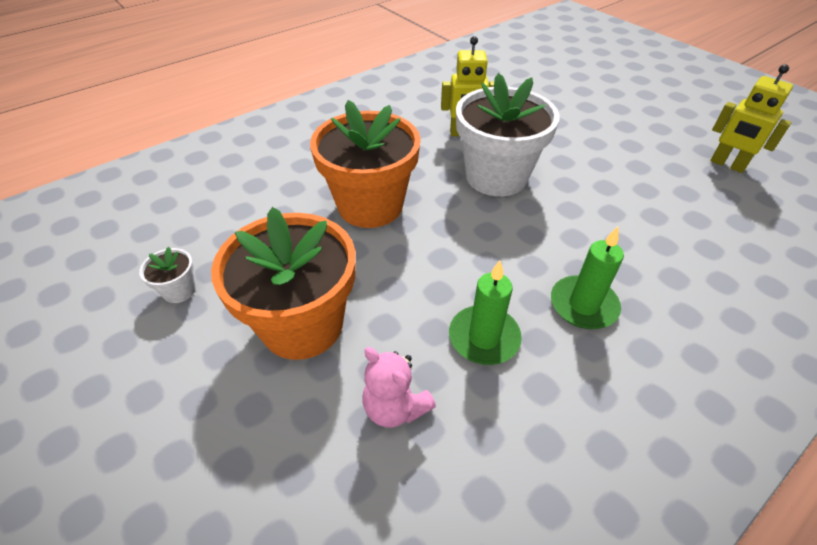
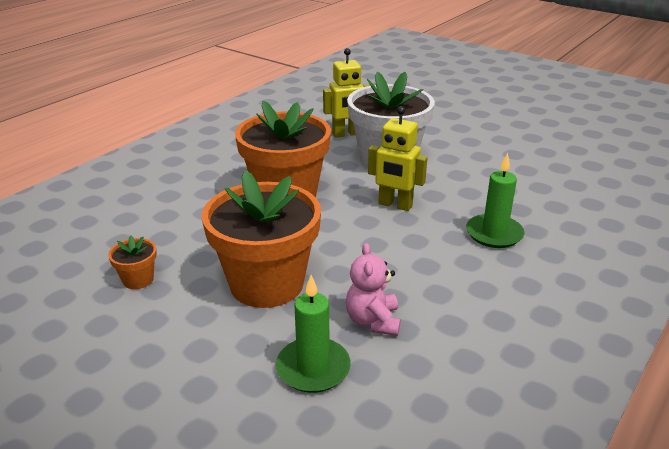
camera: 15 degrees left, 15 degrees down
(179, 290) = (138, 279): white flower pot -> orange flower pot
(395, 407) = (373, 321): pink teddy bear -> pink teddy bear turned 60 degrees clockwise
(484, 337) = (425, 266): green candle -> green candle (313, 368)
(727, 165) = (569, 129): yellow robot -> yellow robot (395, 205)

